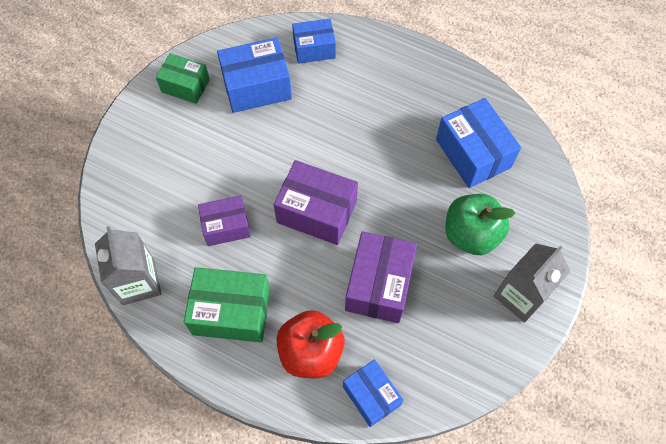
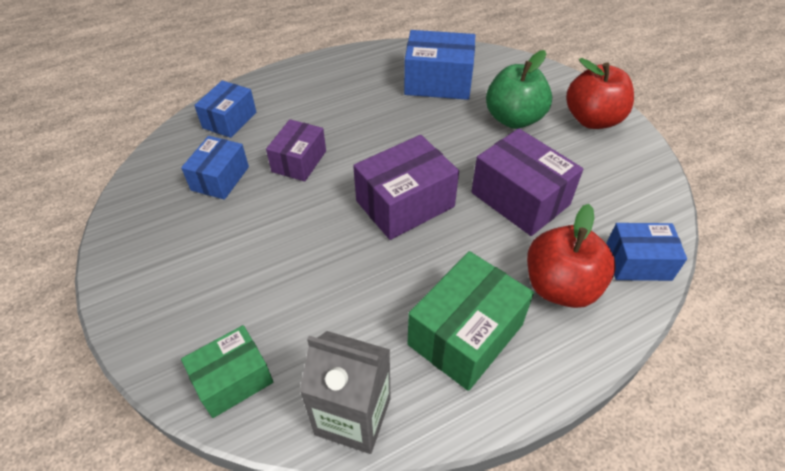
camera: 55 degrees left, 15 degrees down
(185, 86) = (148, 234): green box -> green box (233, 380)
(226, 226) = (356, 285): purple box -> purple box (299, 161)
(257, 87) = (220, 178): blue box -> blue box, size x0.65
(520, 296) = (592, 120): grey carton -> red apple

